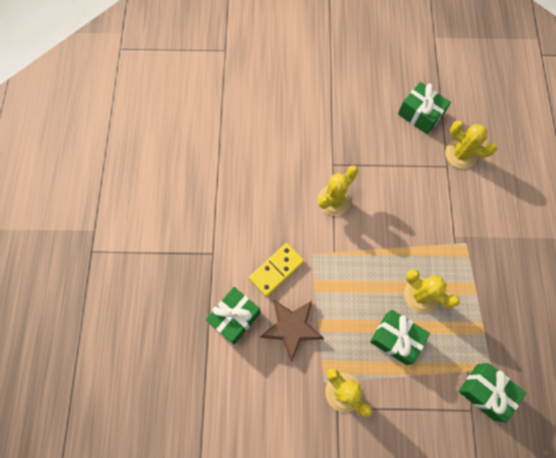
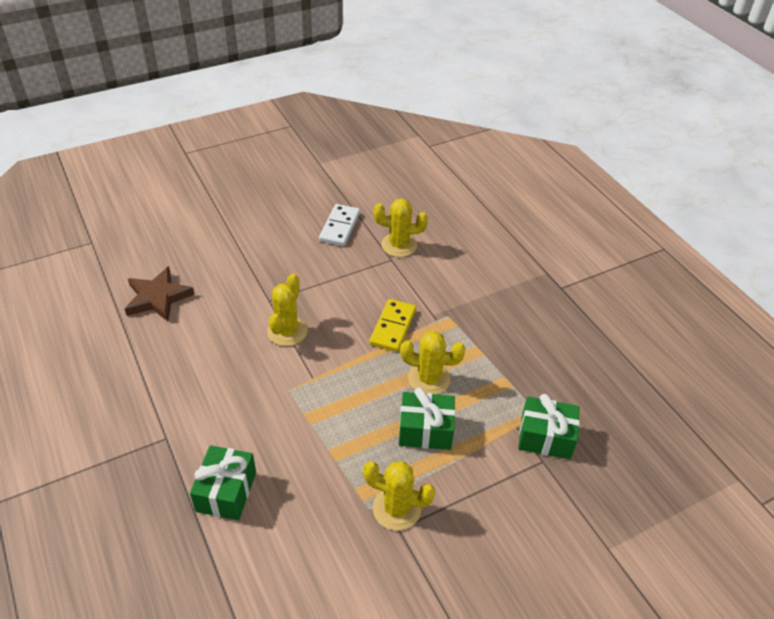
camera: 30 degrees left, 25 degrees down
(276, 270) = (254, 422): yellow domino -> yellow domino (392, 327)
(292, 327) = (302, 471): brown star -> brown star (158, 297)
(420, 114) = (339, 227): green gift -> white domino

